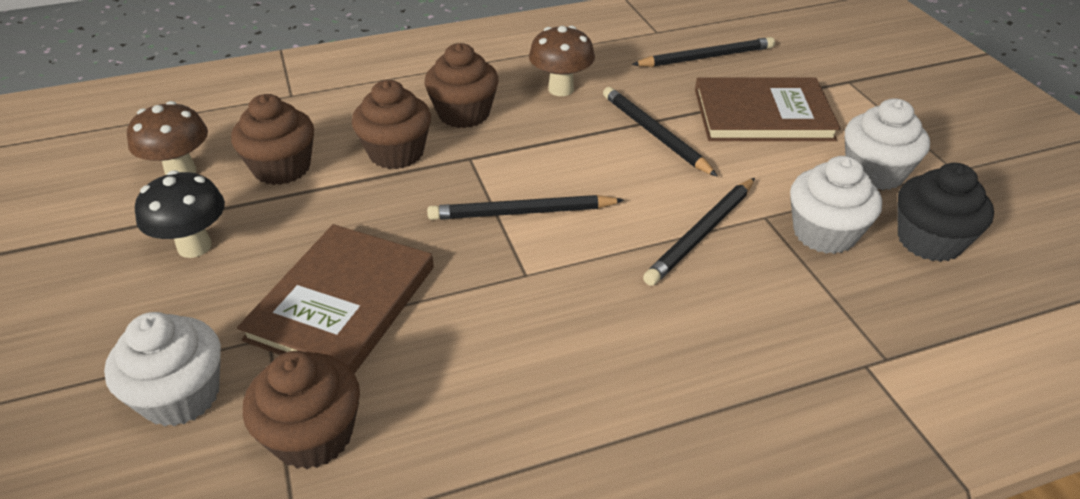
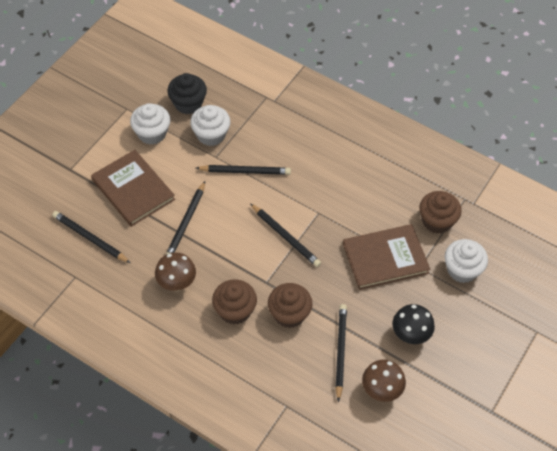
camera: 130 degrees left, 15 degrees up
(282, 168) = (340, 351): brown cupcake -> black pencil

